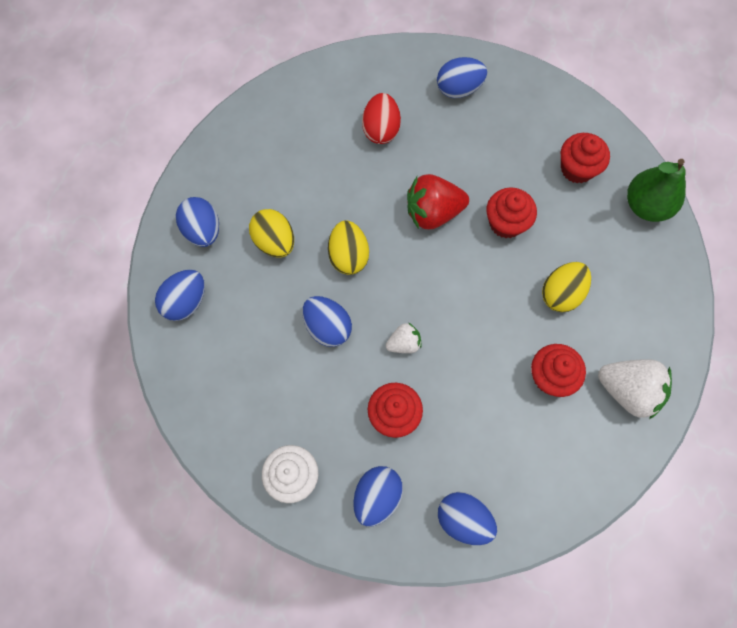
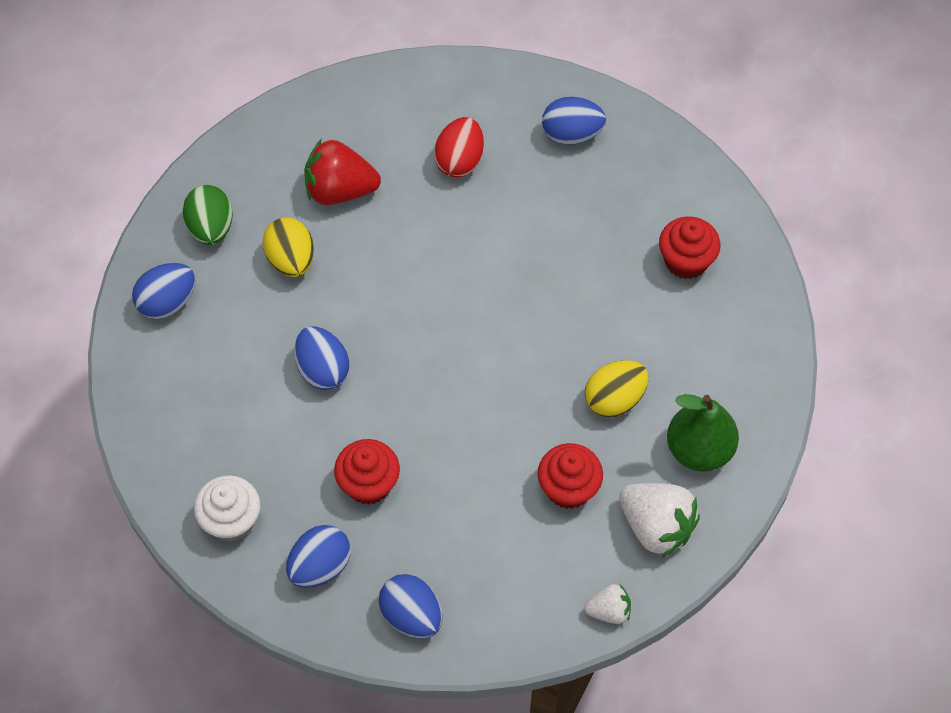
camera: 15 degrees right, 10 degrees down
(203, 230) = (211, 228): blue egg -> green egg
(348, 256) = (373, 296): yellow egg -> none
(404, 343) = (406, 409): white strawberry -> white strawberry (609, 611)
(433, 212) = (491, 271): red strawberry -> red strawberry (340, 190)
(506, 223) = (575, 303): red cupcake -> none
(646, 205) = (757, 324): green pear -> green pear (699, 449)

